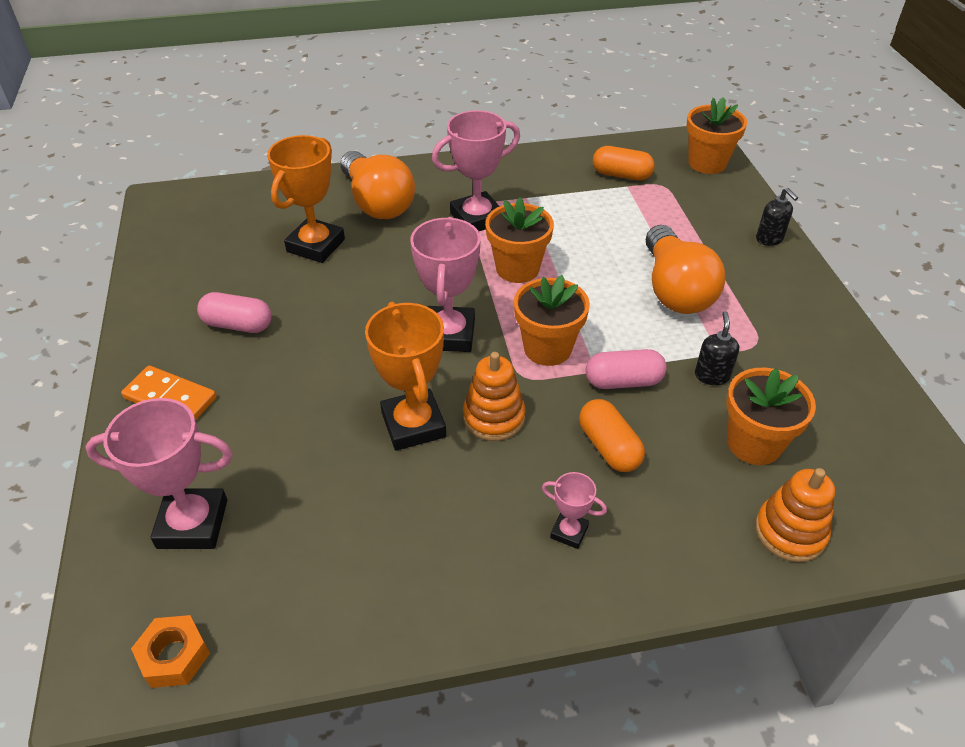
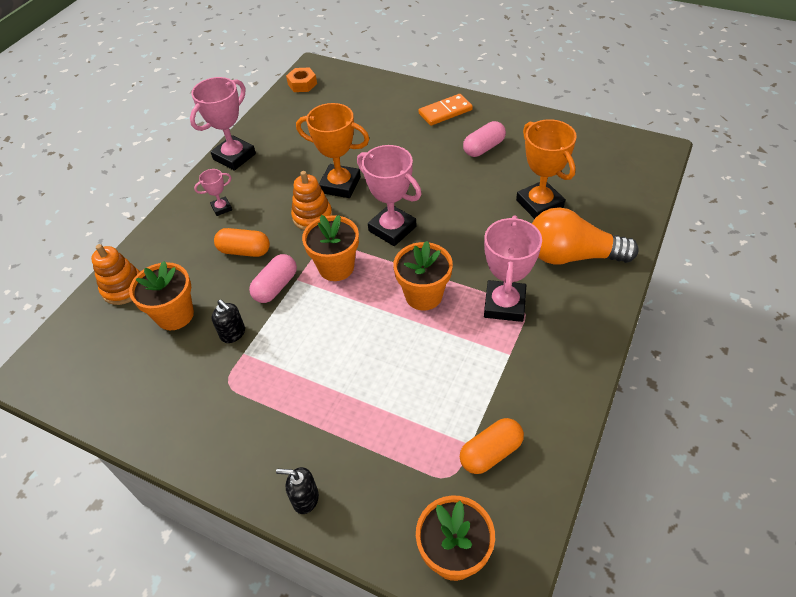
camera: 130 degrees right, 5 degrees up
(192, 523) = (358, 101): pink trophy -> pink trophy (234, 157)
(675, 289) = (317, 374): orange light bulb -> none

